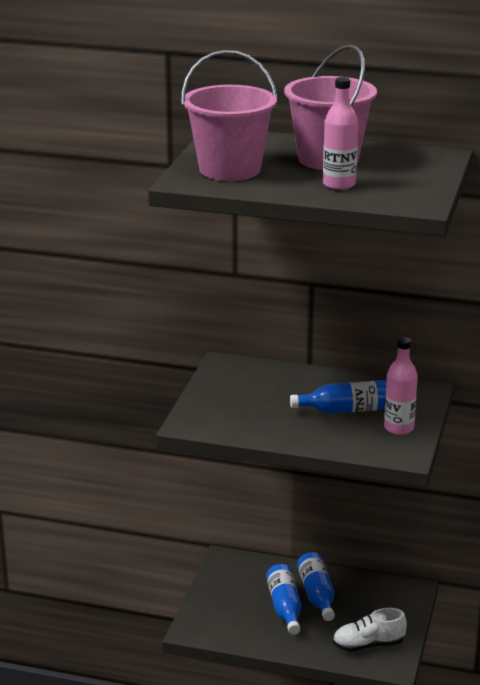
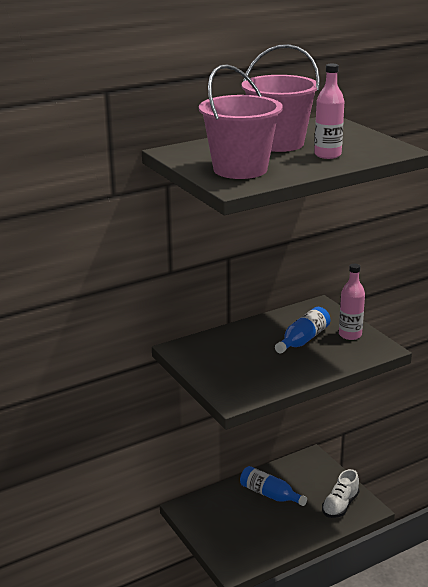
camera: 45 degrees left, 0 degrees up
(285, 607) = (264, 514): blue bottle -> none

